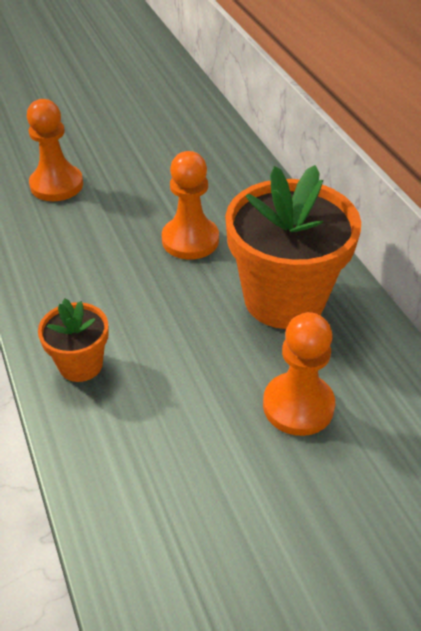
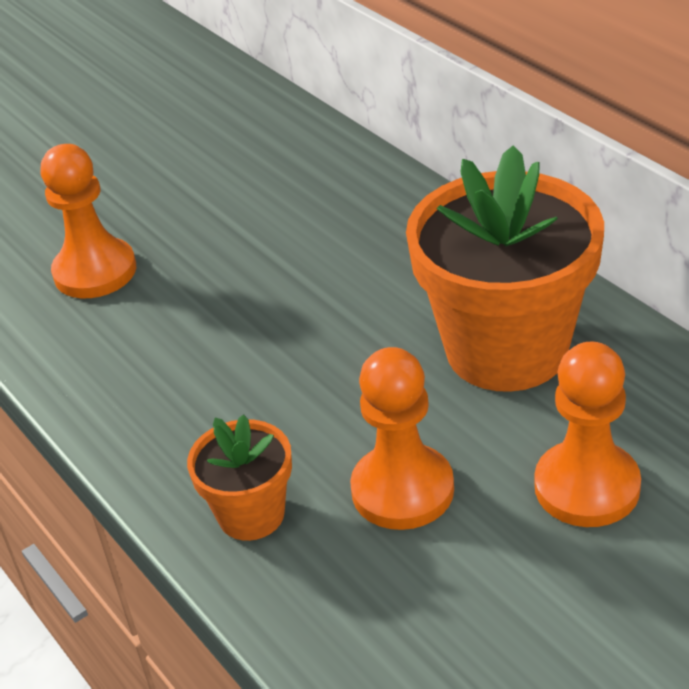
camera: 10 degrees left, 5 degrees down
(190, 240) = (334, 302): orange pawn -> orange pawn (402, 490)

